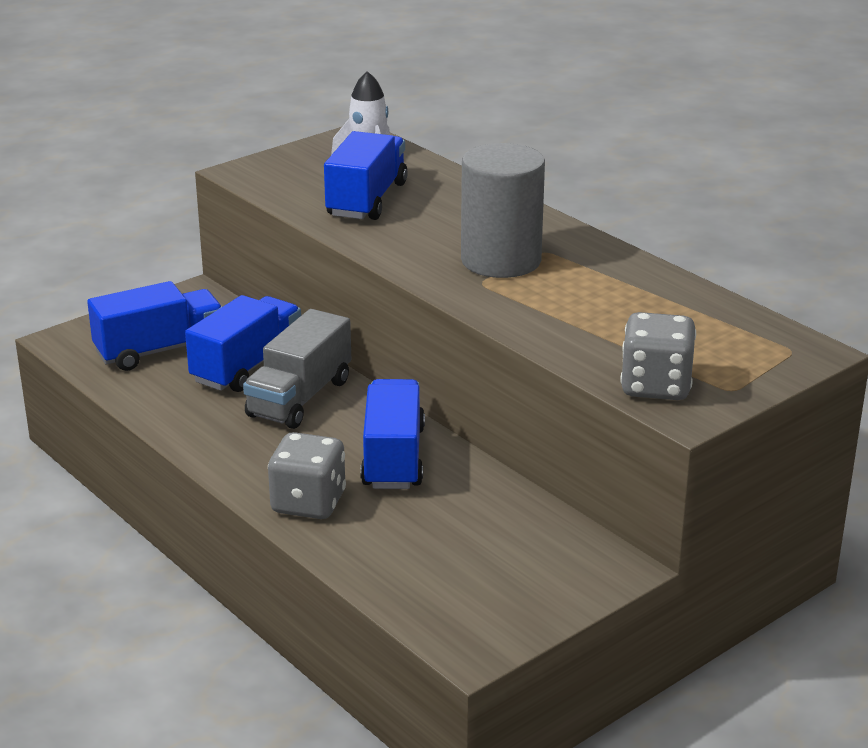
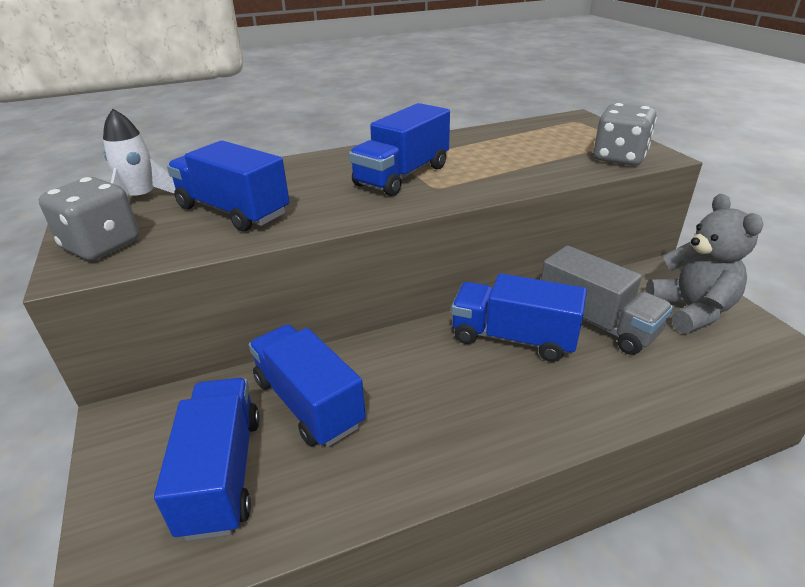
camera: 70 degrees left, 5 degrees up
(299, 398) = (390, 376): grey truck -> grey truck (597, 322)
(308, 503) = (578, 402): grey dice -> grey dice (102, 245)
(501, 260) = (402, 176): grey cylinder -> blue truck
(518, 579) = (691, 310): none -> grey teddy bear

